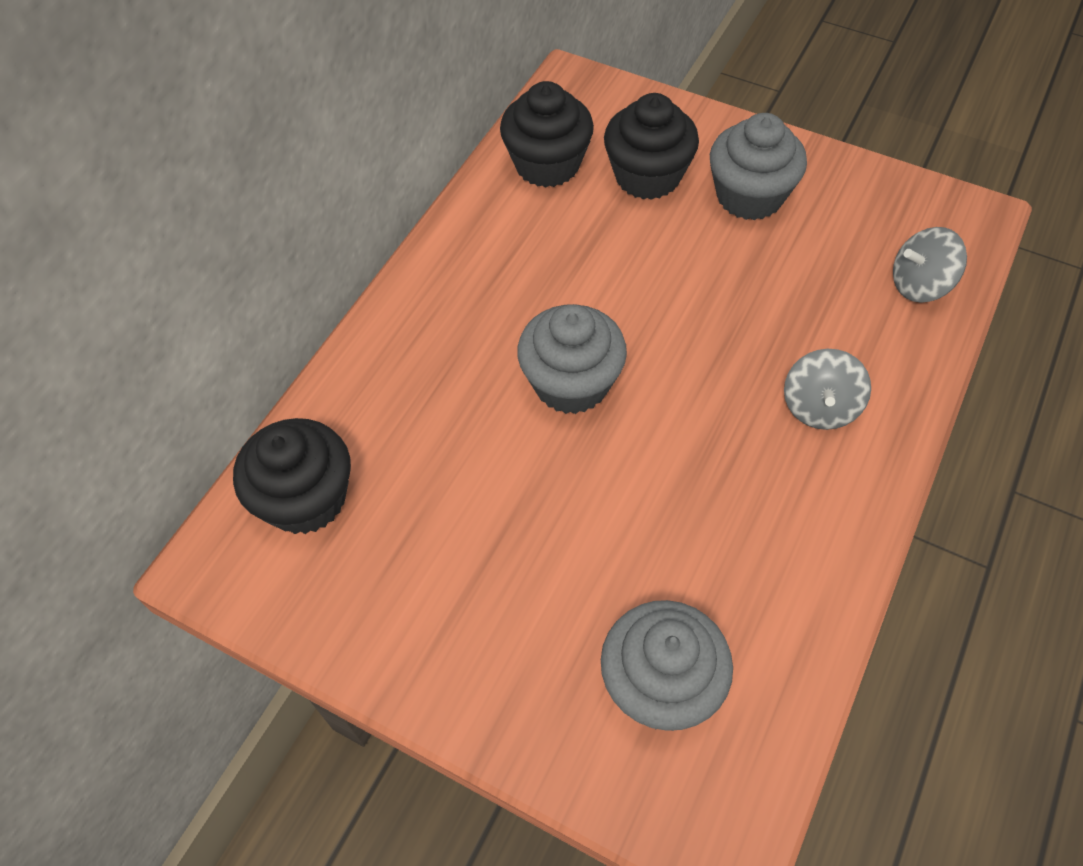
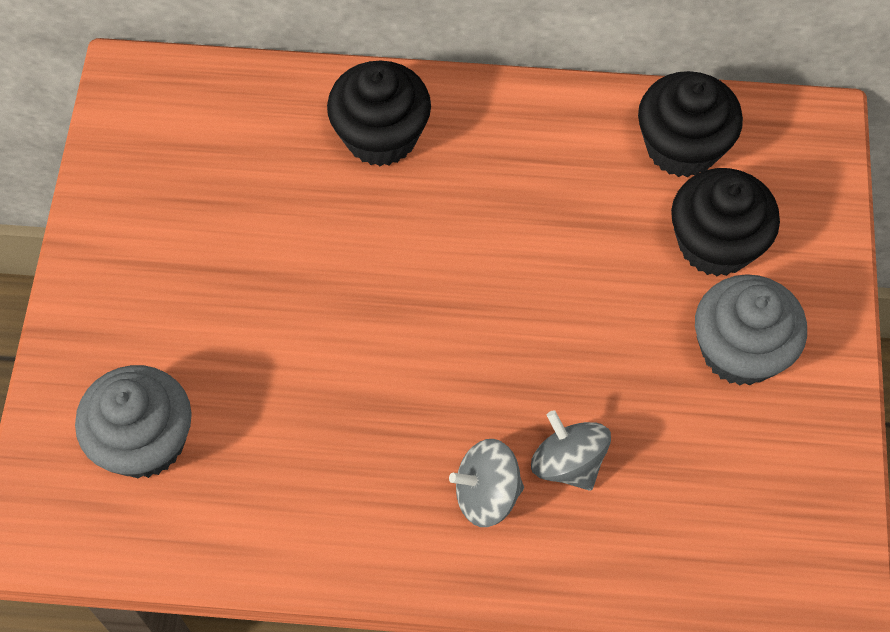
camera: 65 degrees right, 5 degrees up
(306, 498) = (213, 114): black cupcake -> black cupcake (381, 136)
(571, 383) = (417, 267): grey cupcake -> none
(919, 284) = (697, 555): grey spinning top -> grey spinning top (568, 463)

